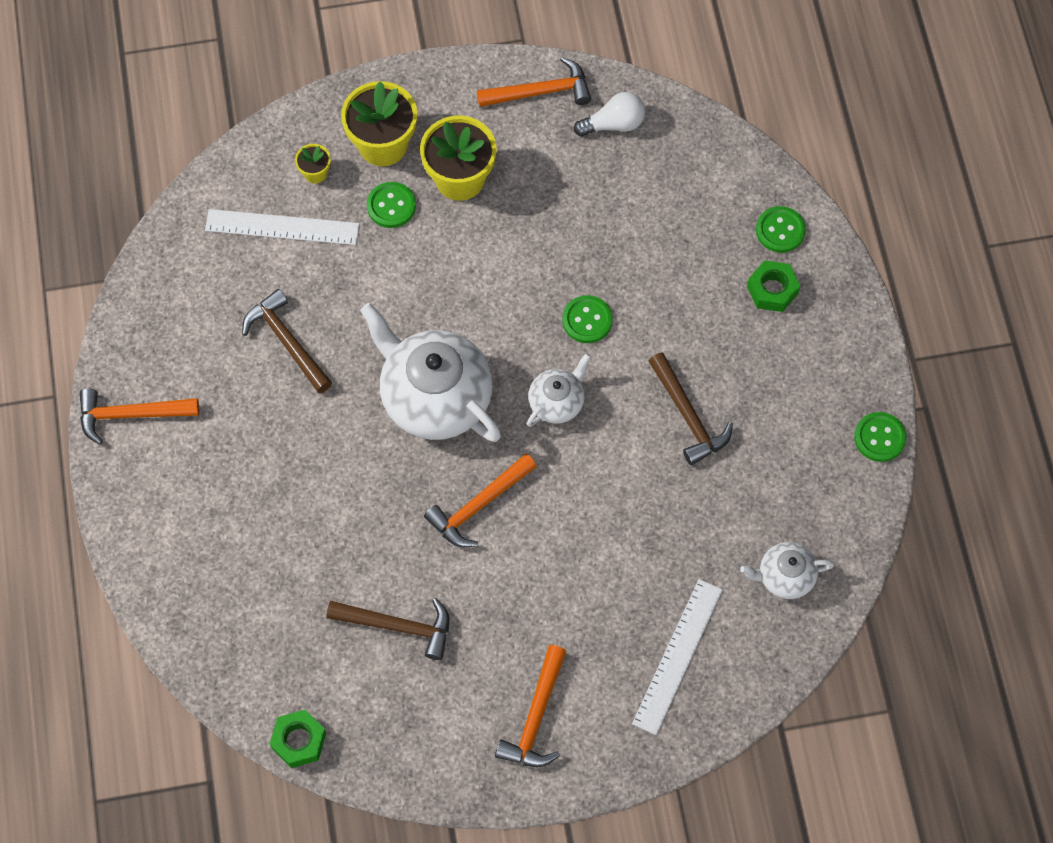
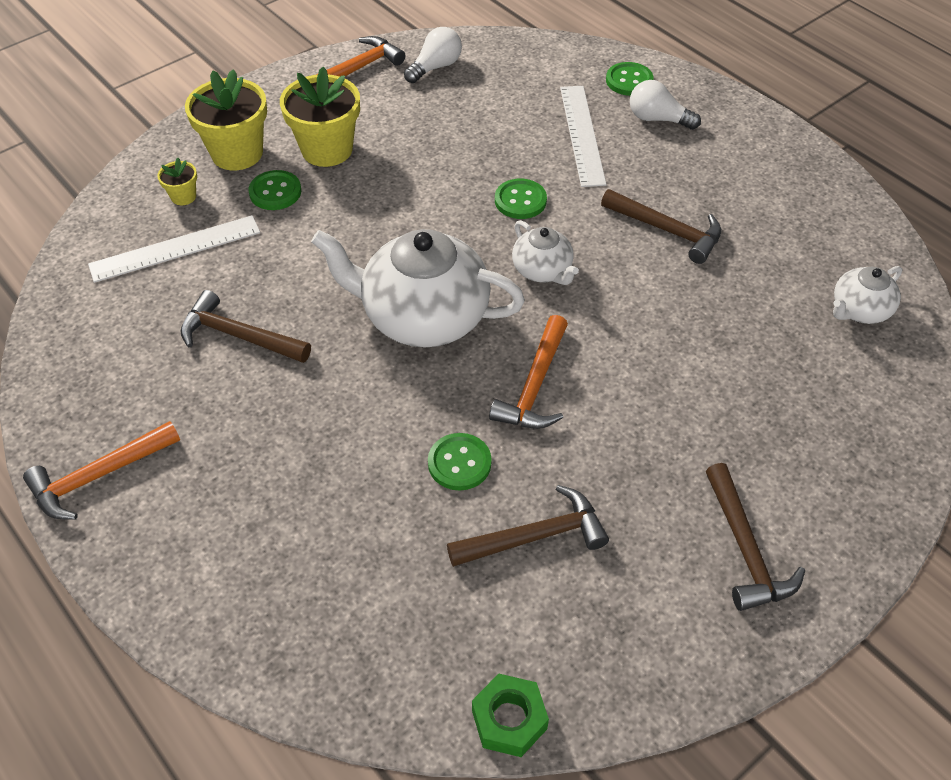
camera: 30 degrees left, 15 degrees down
(536, 717) = (745, 549): orange hammer -> brown hammer
(557, 402) = (542, 270): white teapot -> white teapot turned 135 degrees clockwise
(678, 656) = (829, 421): white ruler -> white ruler (582, 134)
(772, 290) = (658, 119): green nut -> white light bulb
(879, 438) = (835, 178): green button -> green button (459, 463)

